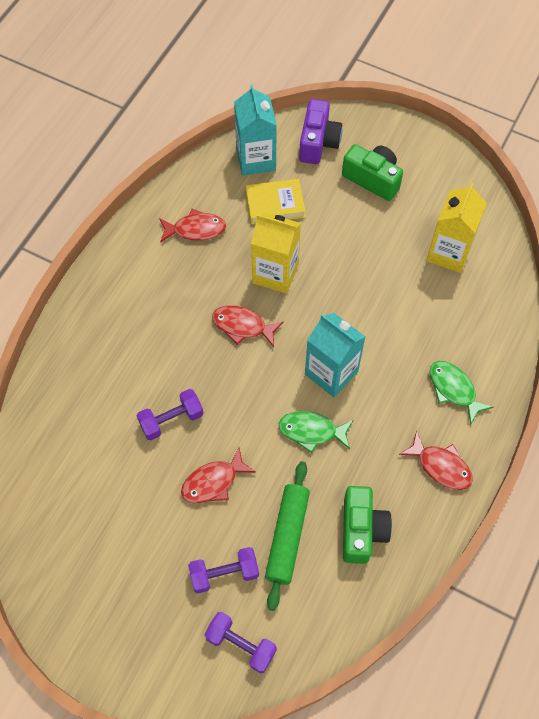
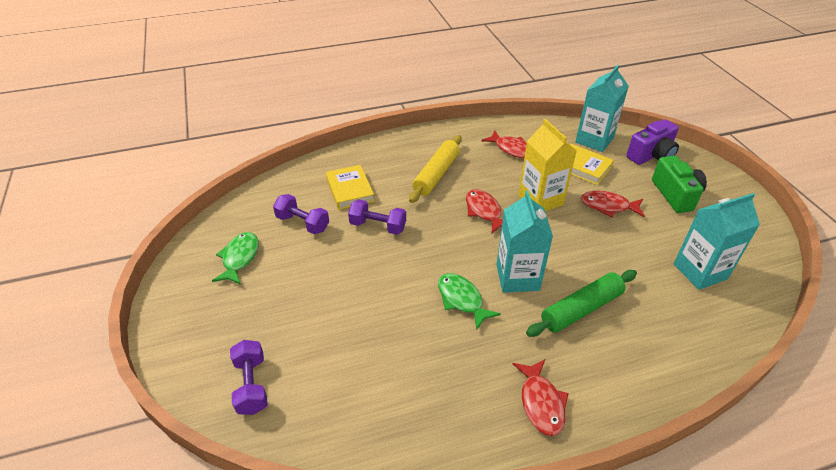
camera: 45 degrees right, 20 degrees down
(101, 402) = (350, 190): none -> yellow book
(159, 317) = (436, 174): none -> yellow rolling pin
(213, 482) = (360, 276): red fish -> red fish (608, 206)
(224, 573) = (299, 333): purple dumbbell -> purple dumbbell (303, 223)
(287, 537) = (366, 347): green rolling pin -> green rolling pin (581, 309)
(361, 530) = (424, 391): green camera -> none
(449, 253) = (700, 271): yellow carton -> turquoise carton
(454, 389) = (611, 359): green fish -> green fish (239, 258)

